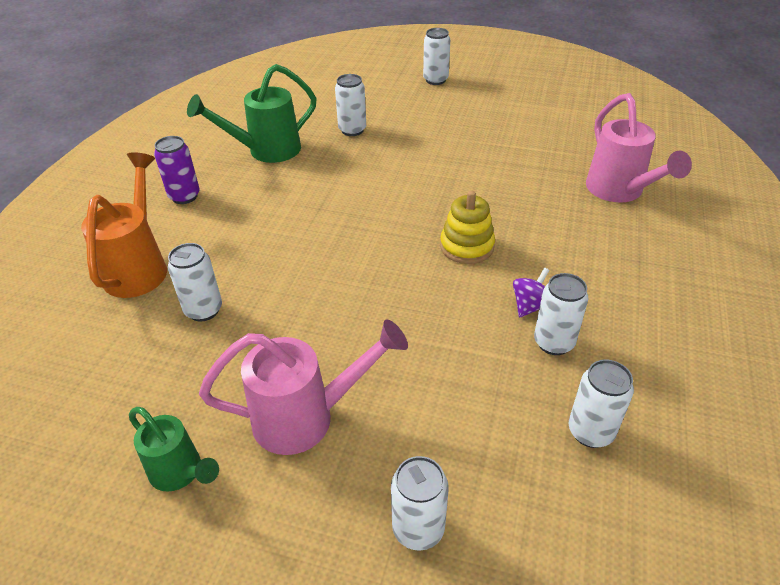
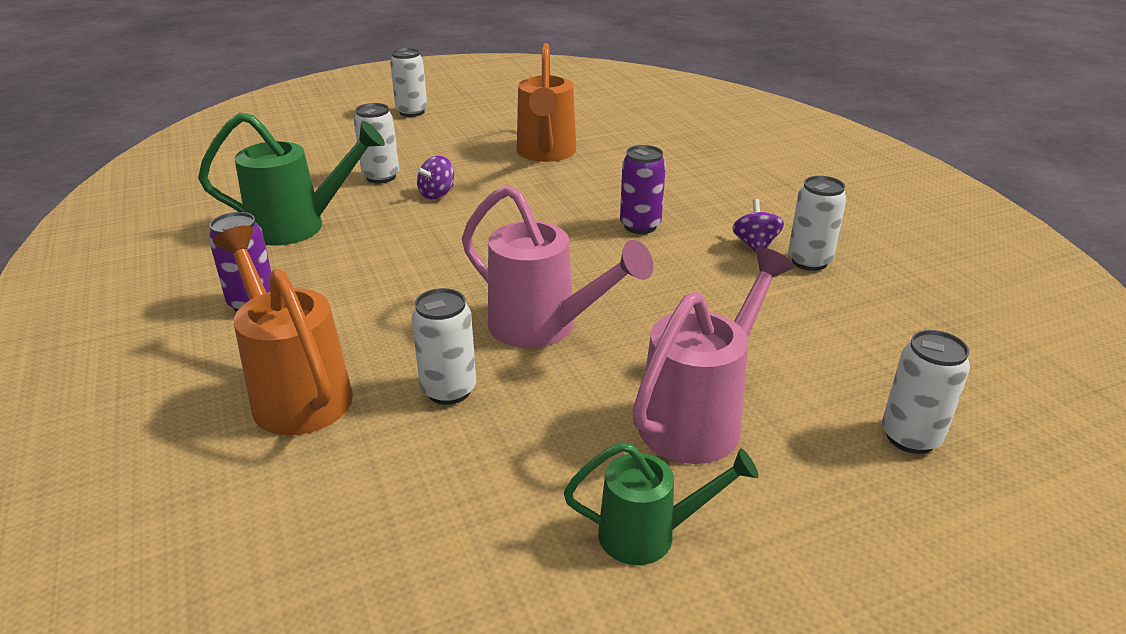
camera: 40 degrees left, 10 degrees down
(266, 151) = (300, 226): green watering can -> green watering can turned 120 degrees counterclockwise
(368, 159) = (437, 194): none -> purple spinning top
(466, 246) = (640, 226): yellow stacking toy -> purple can
(481, 153) = (546, 154): none -> orange watering can
(590, 432) = (919, 305): white can -> none
(619, 192) = (704, 144): pink watering can -> pink watering can (545, 328)

